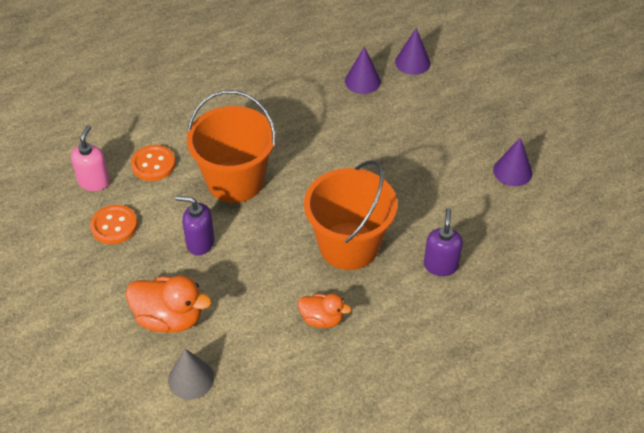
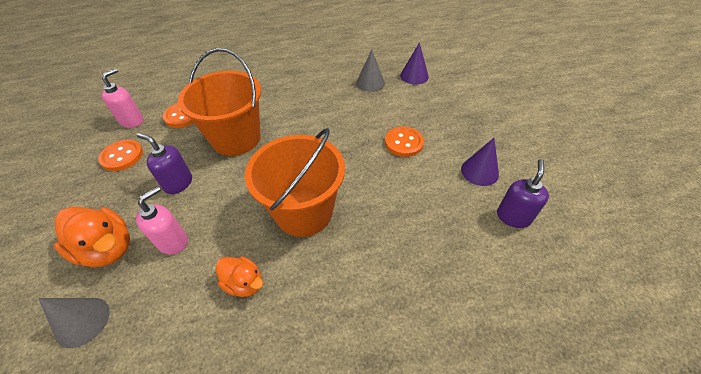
camera: 15 degrees right, 0 degrees up
(231, 298) = (173, 241): none -> pink soap dispenser
(362, 81) = (370, 83): purple cone -> grey cone
(426, 153) = (403, 143): none -> orange button
(441, 265) = (385, 250): purple soap dispenser -> purple soap dispenser (513, 217)

